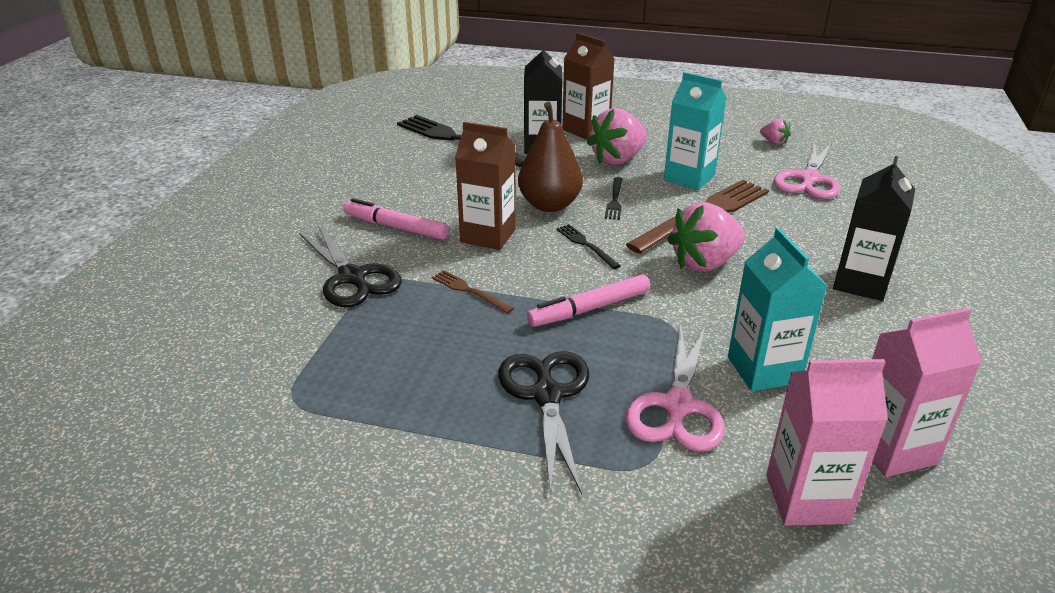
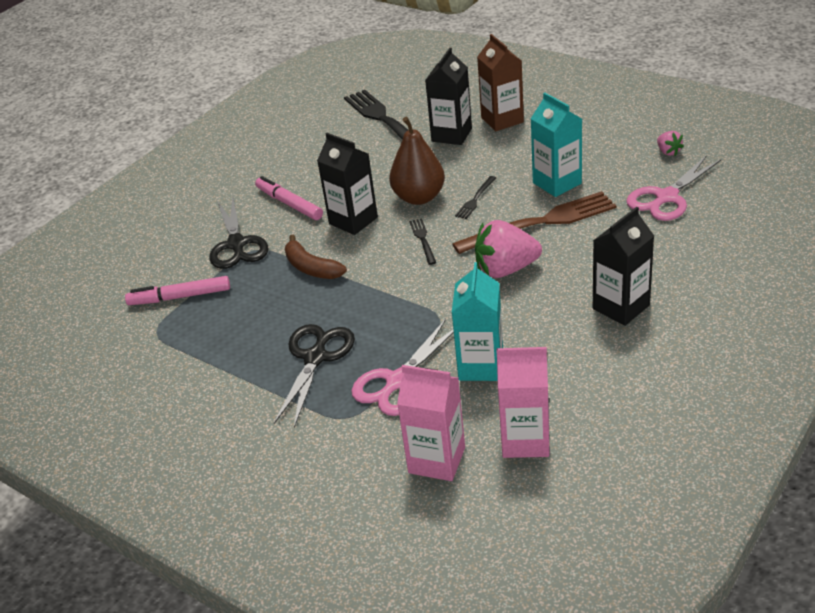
camera: 25 degrees right, 5 degrees up
(469, 291) = (311, 268): brown fork -> brown banana
(488, 235) = (353, 221): brown carton -> black carton
(589, 309) = (388, 296): pink marker -> pink marker (180, 297)
(617, 159) = (508, 156): pink strawberry -> none

